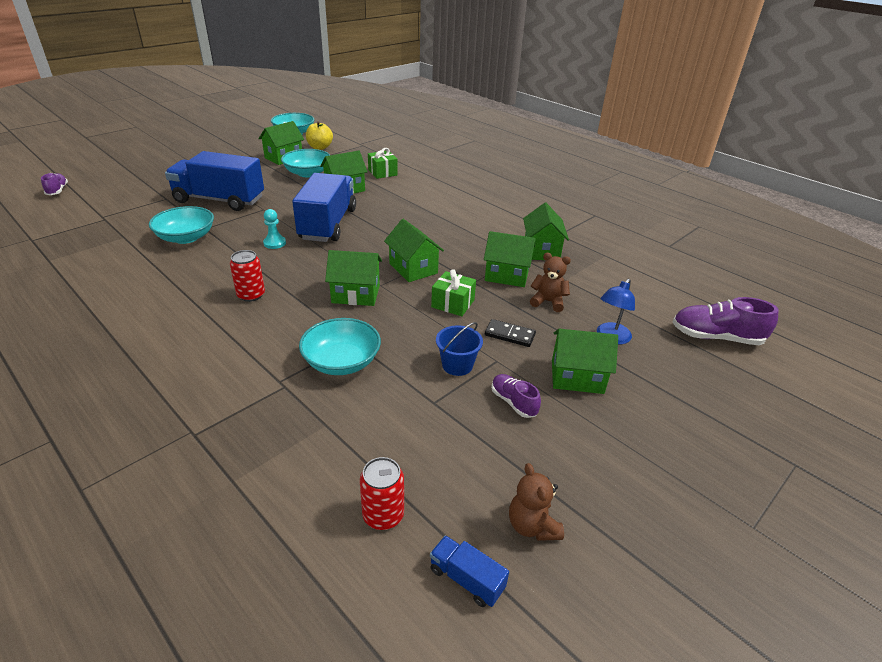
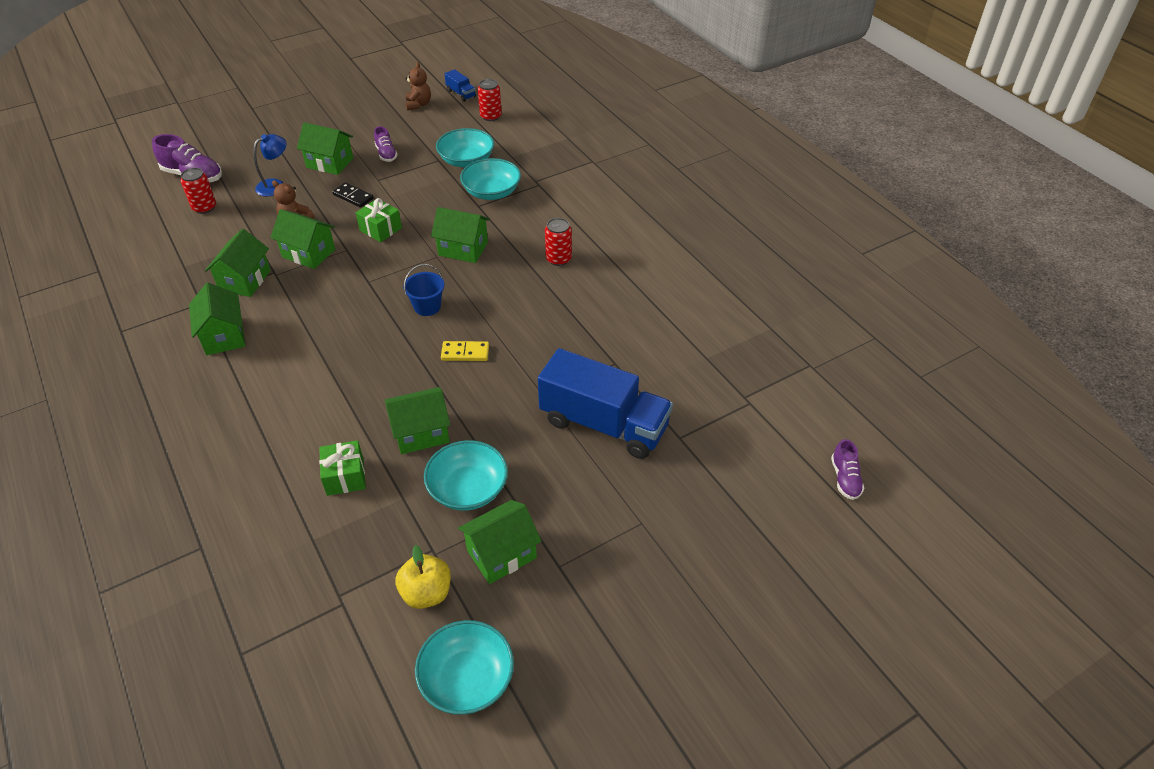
camera: 165 degrees left, 10 degrees up
(186, 237) = (634, 348): turquoise bowl -> turquoise bowl (466, 160)
(274, 243) = (532, 326): turquoise pawn -> none
(328, 224) = (465, 353): blue truck -> yellow domino
(413, 268) = (395, 272): green house -> green house (224, 336)
(457, 365) = (409, 180): blue bucket -> blue bucket (427, 306)
(655, 304) = (204, 207): none -> red can

